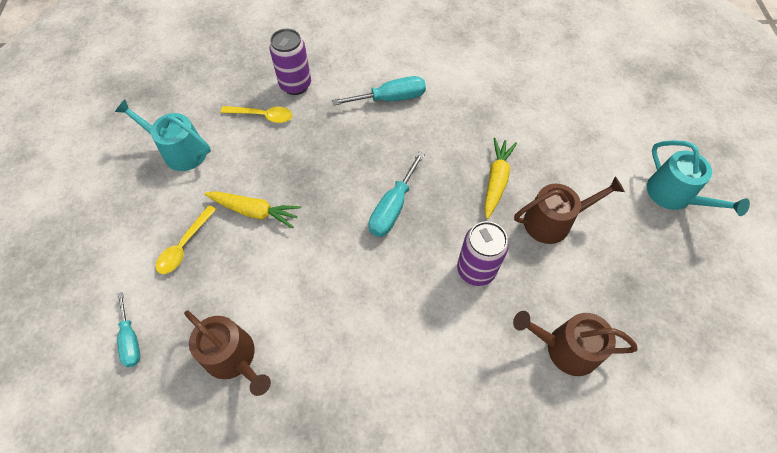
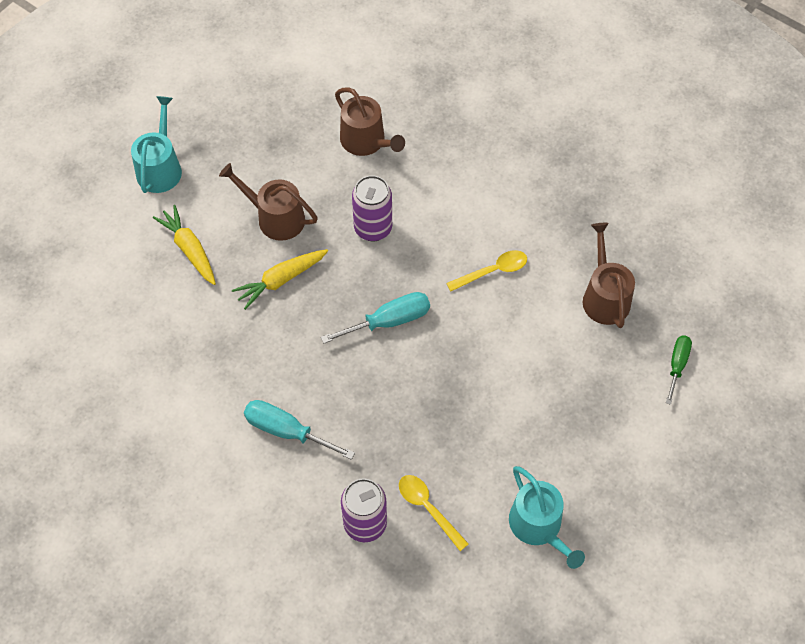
camera: 140 degrees left, 0 degrees up
(131, 340) = (677, 365): turquoise screwdriver -> green screwdriver
(184, 246) = (591, 416): yellow spoon -> yellow spoon (493, 271)
(255, 211) = (509, 405): yellow carrot -> yellow carrot (189, 249)

